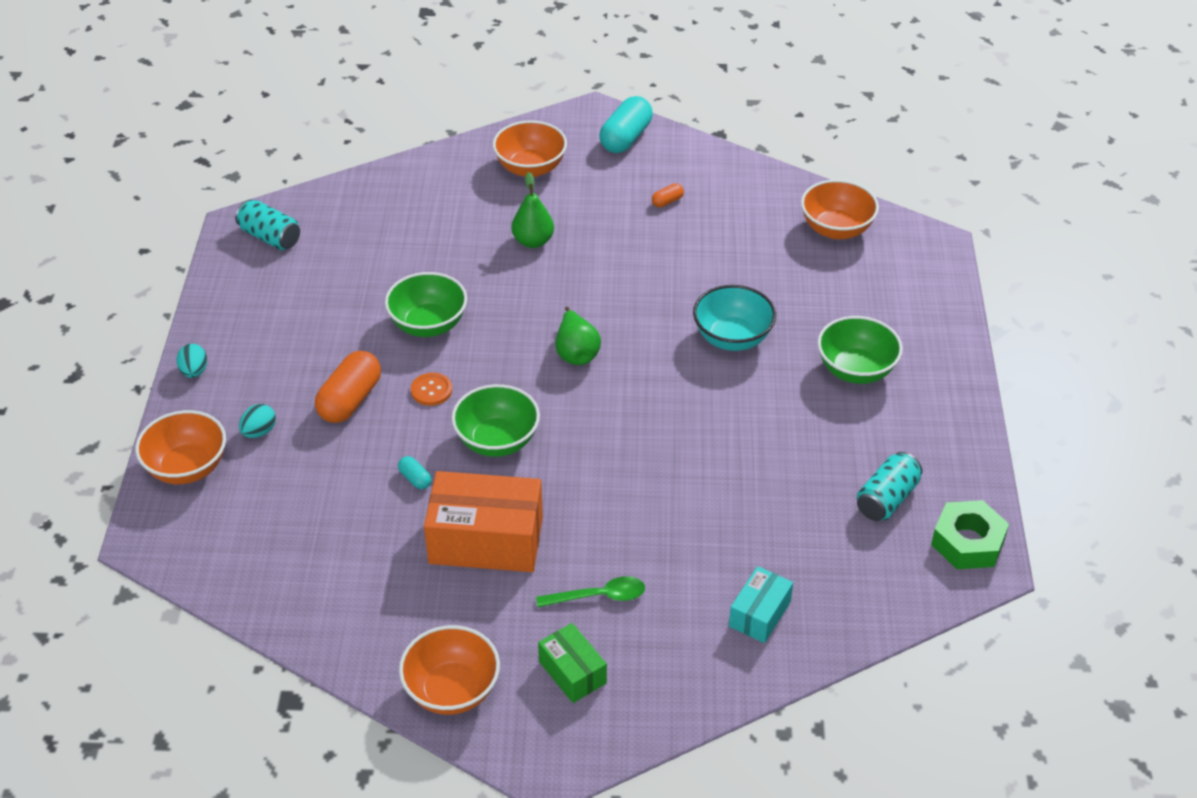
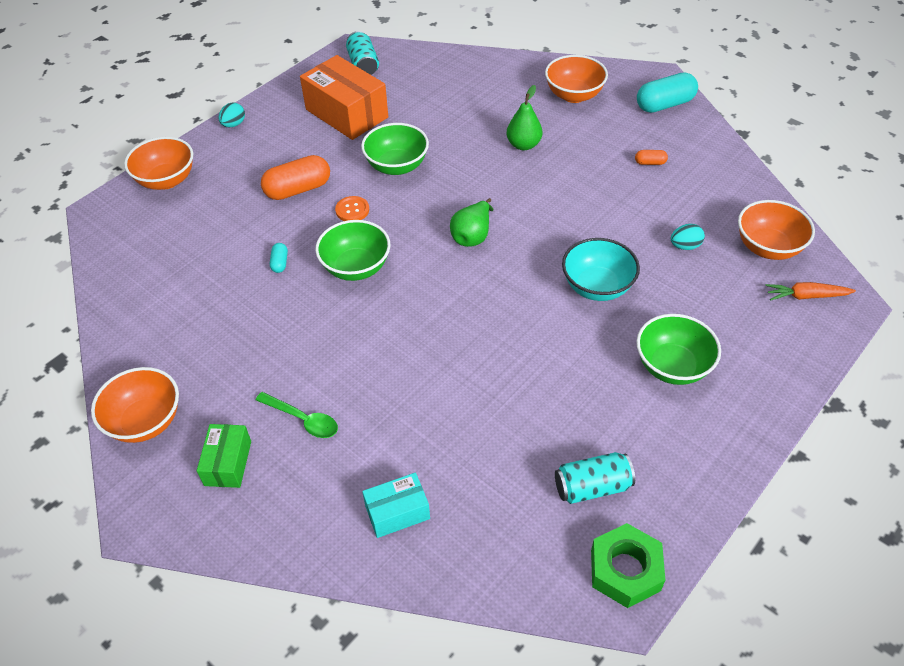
camera: 40 degrees right, 5 degrees up
(259, 432) = (227, 180): turquoise egg -> turquoise egg (685, 246)
(486, 540) = (276, 331): orange box -> orange box (347, 113)
(902, 255) = (806, 296): none -> orange carrot

